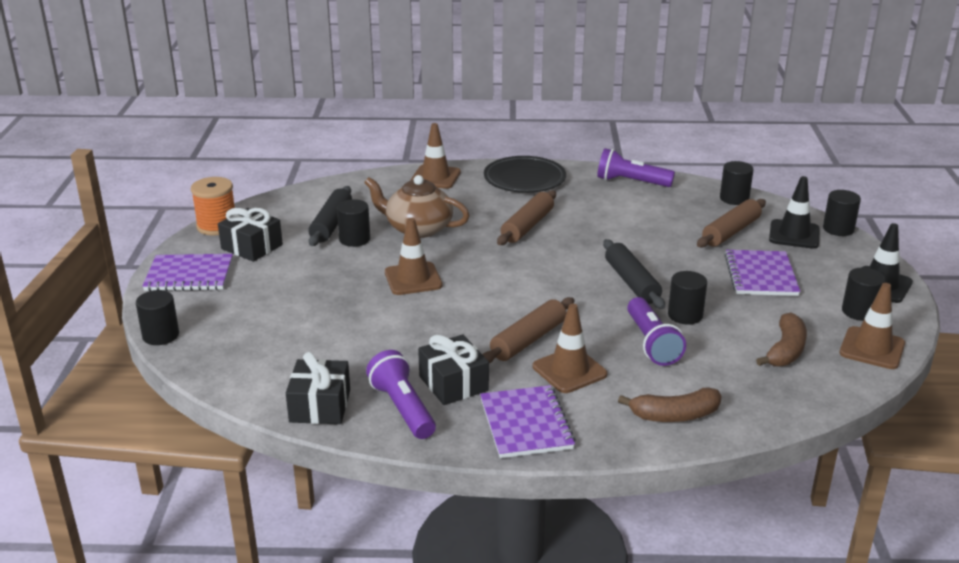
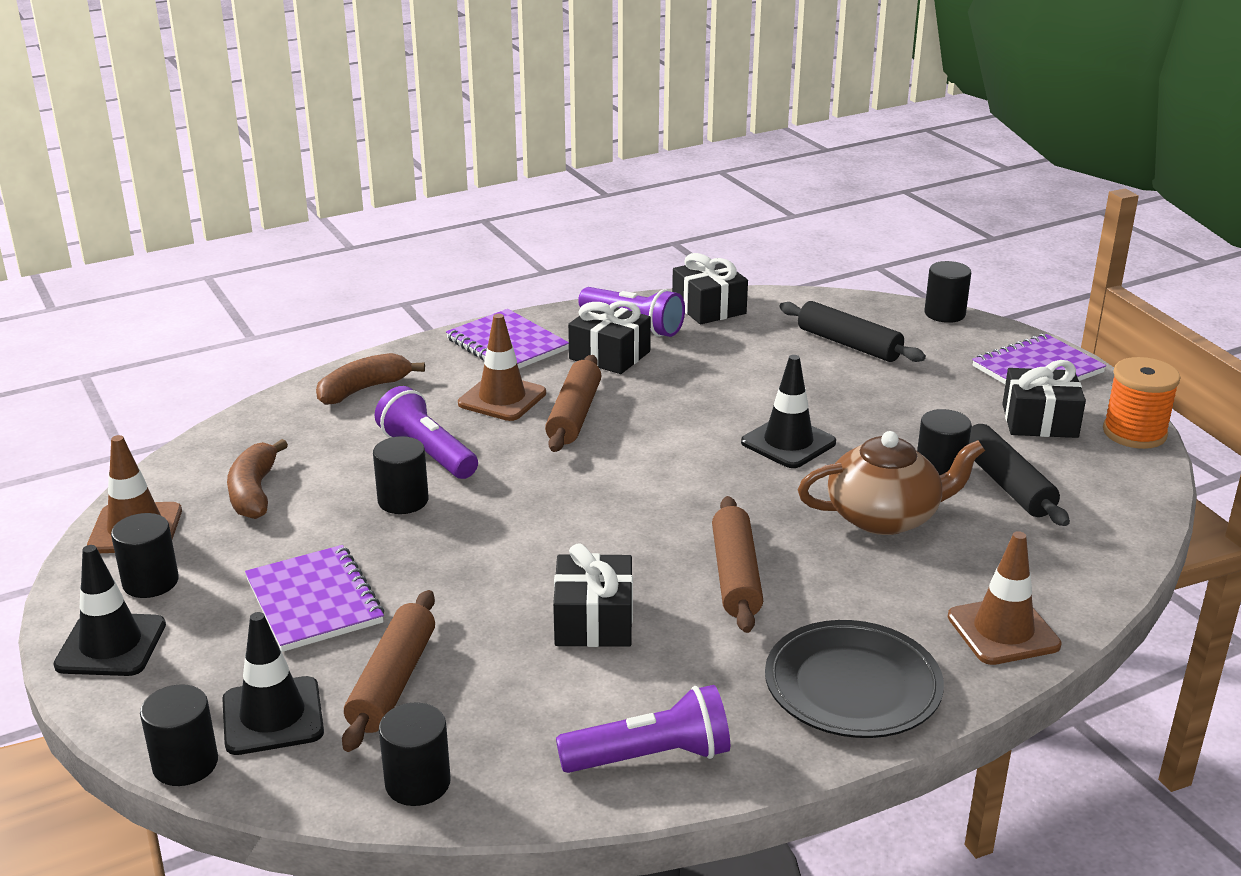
camera: 150 degrees right, 0 degrees up
(413, 279) = (788, 442): brown traffic cone -> black traffic cone
(616, 228) = (594, 621): none -> black gift
(631, 282) = (503, 527): black rolling pin -> black rolling pin (849, 344)

